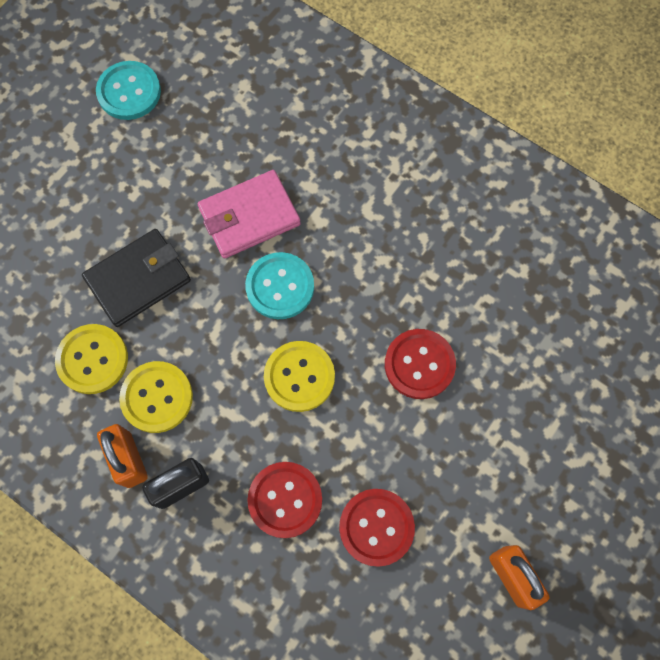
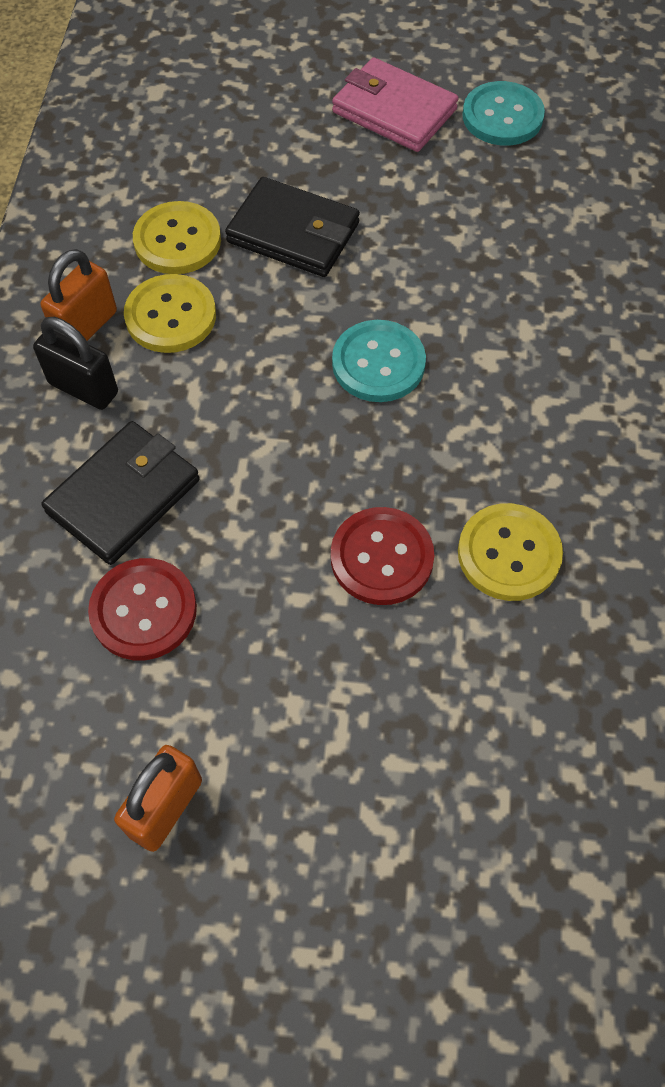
camera: 60 degrees right, 10 degrees down
(249, 216) = (442, 292): pink wallet -> pink wallet (394, 111)
(285, 500) = (124, 496): red button -> black wallet
(299, 377) = (281, 437): yellow button -> yellow button (509, 554)

